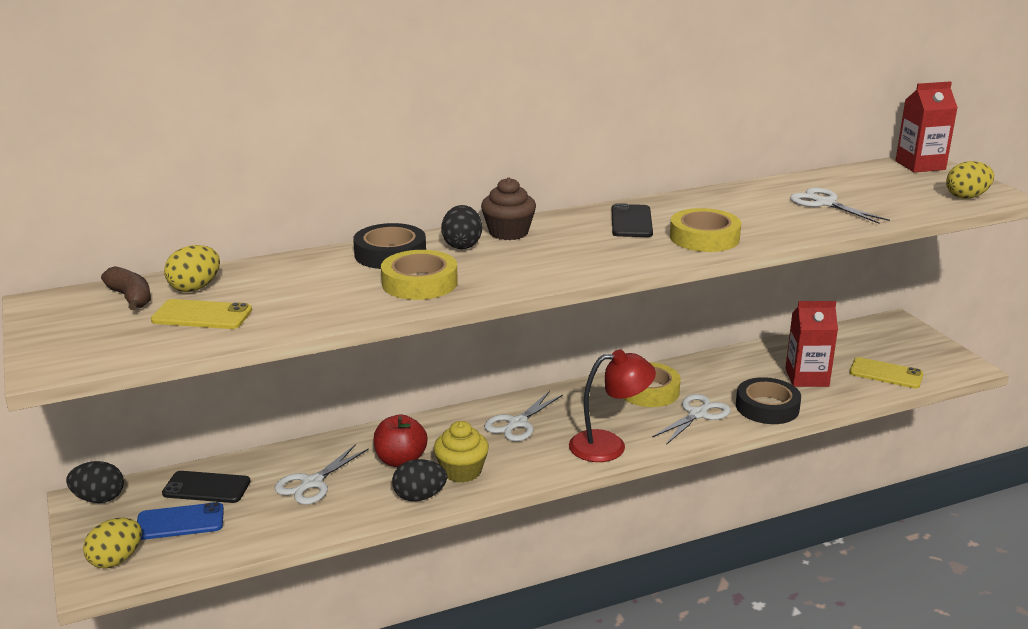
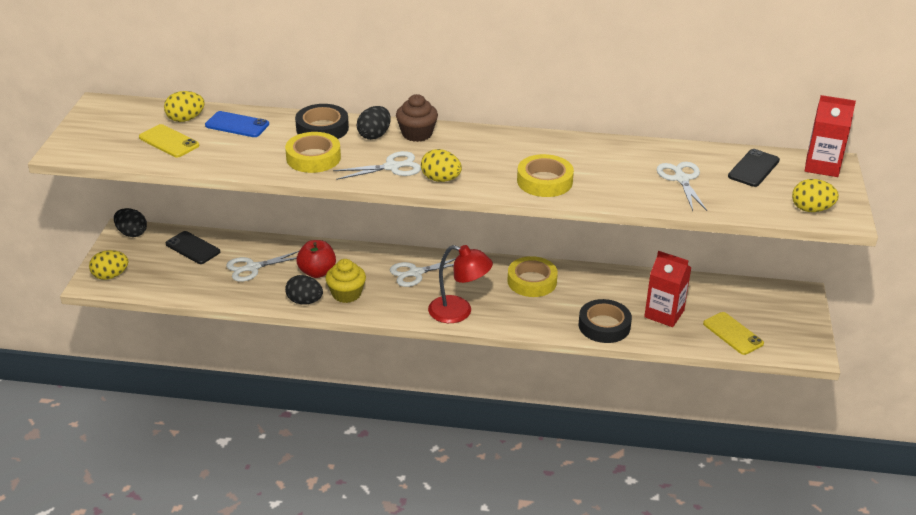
camera: 30 degrees right, 10 degrees up
(130, 298) = (145, 115): brown banana -> none
(180, 522) = (161, 265): blue phone -> blue phone (237, 125)
(596, 264) = (441, 179): none -> yellow egg
(631, 222) = (512, 151): black phone -> black phone (753, 168)
(698, 414) = (546, 312): white scissors -> white scissors (392, 167)

